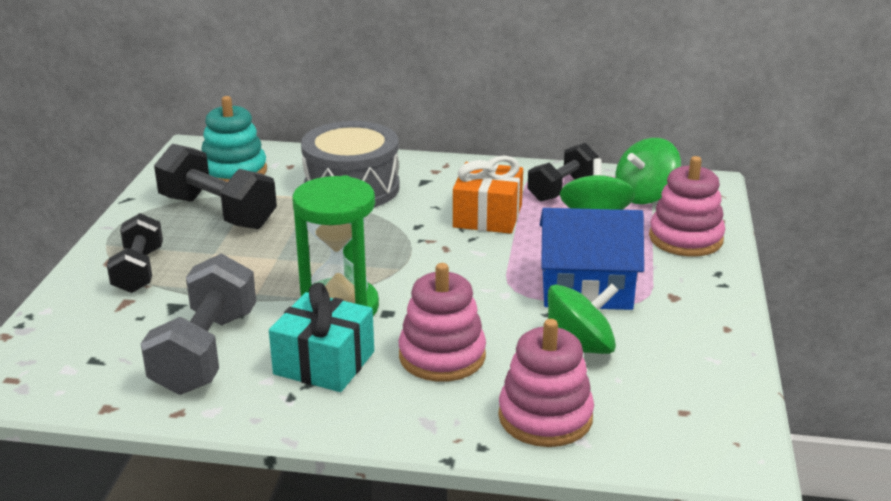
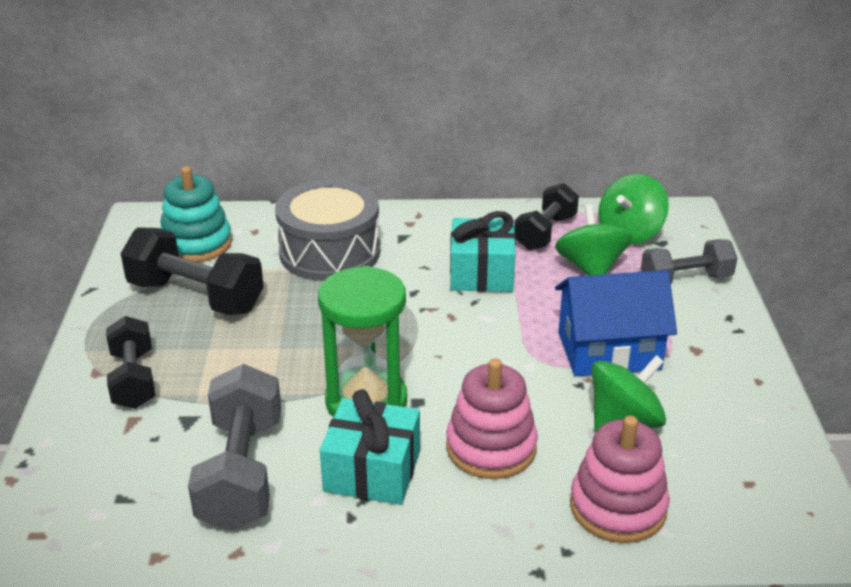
camera: 10 degrees left, 5 degrees up
(487, 216) = (481, 273): orange gift -> turquoise gift
(685, 238) = (685, 280): pink stacking toy -> grey dumbbell

